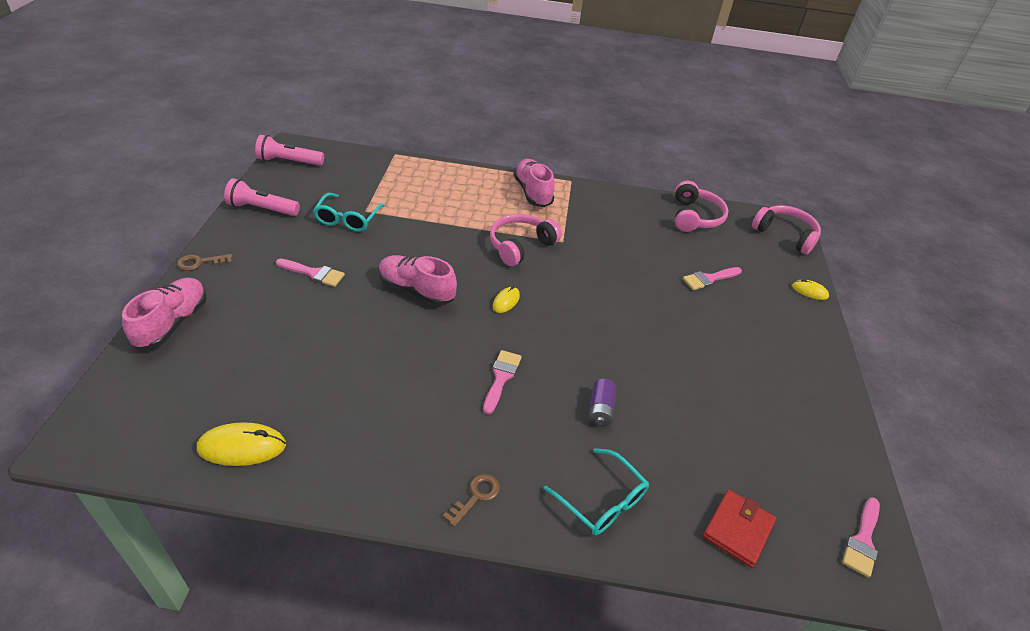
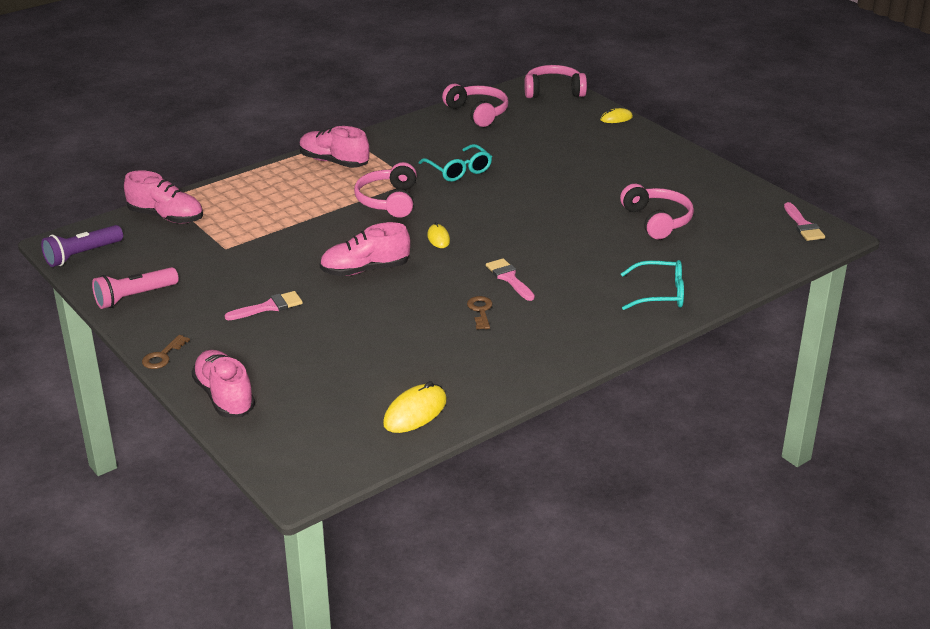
camera: 40 degrees left, 10 degrees down
(289, 161) = (82, 255): pink flashlight -> purple flashlight
(347, 219) = (222, 261): turquoise glasses -> turquoise glasses (459, 170)
(372, 166) = (166, 217): none -> pink shoe
(476, 496) = (593, 337): brown key -> brown key (480, 311)
(600, 410) = (593, 255): purple battery -> none
(709, 279) = (546, 147): pink brush -> none
(710, 417) = (657, 220): none -> pink headphones
(738, 529) = (742, 260): red wallet -> none

